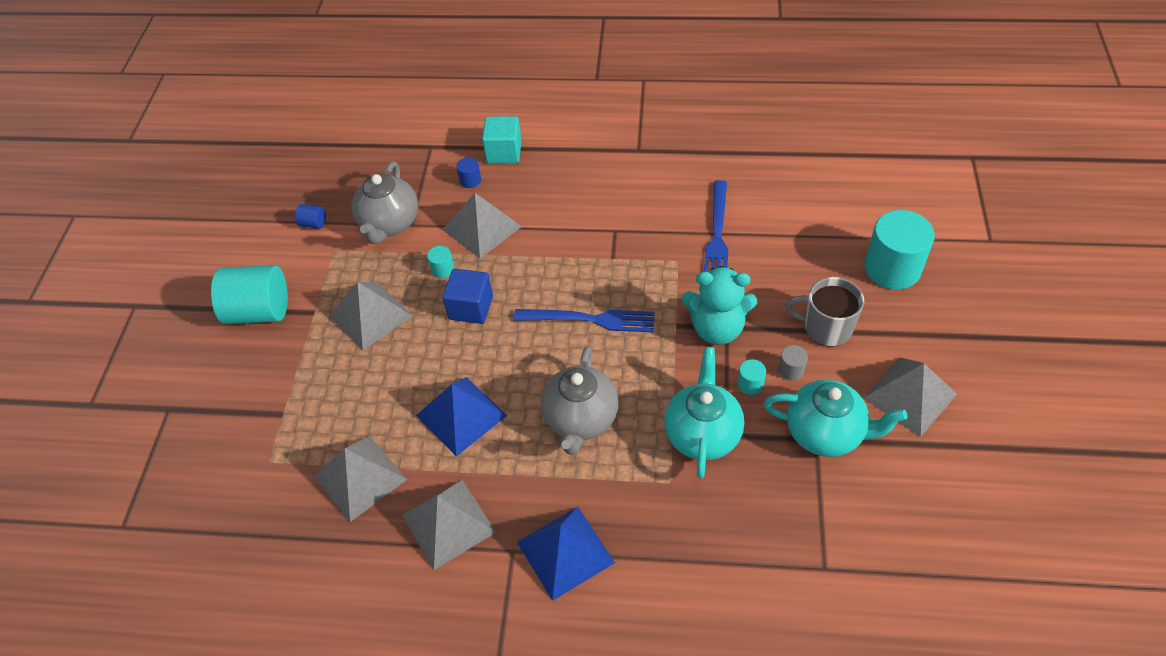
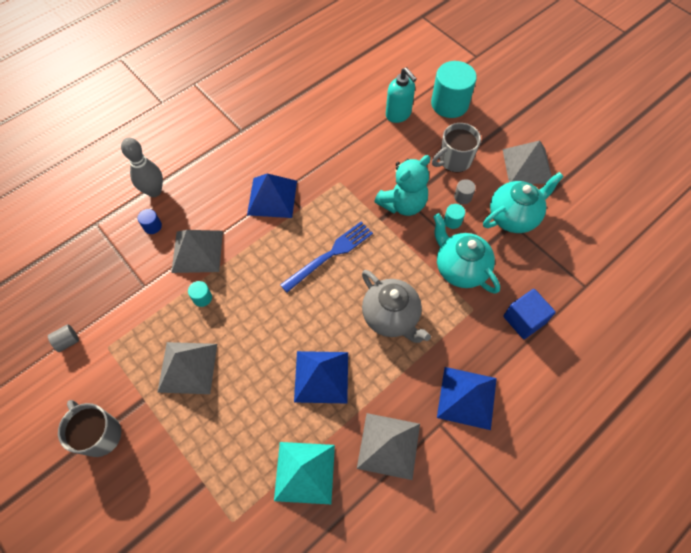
camera: 50 degrees left, 10 degrees up
(259, 311) = (100, 434): turquoise cylinder -> grey mug
(313, 223) = (68, 341): blue cylinder -> grey cylinder
(360, 477) = (304, 472): grey pyramid -> turquoise pyramid
(390, 224) = (128, 297): grey teapot -> none
(471, 307) = (250, 307): blue cube -> blue cube (524, 320)
(504, 152) = (154, 191): turquoise cube -> grey bowling pin
(597, 229) = (272, 197): none -> blue pyramid
(717, 235) = (344, 150): blue fork -> none
(817, 240) = (398, 115): none -> turquoise soap dispenser

